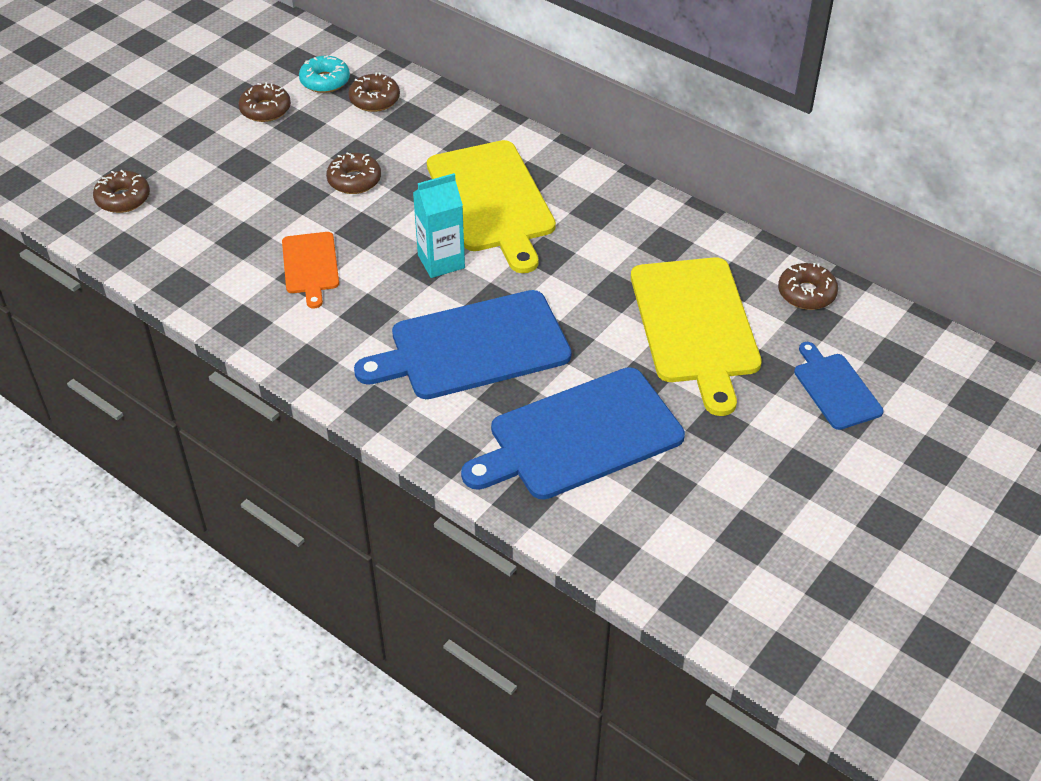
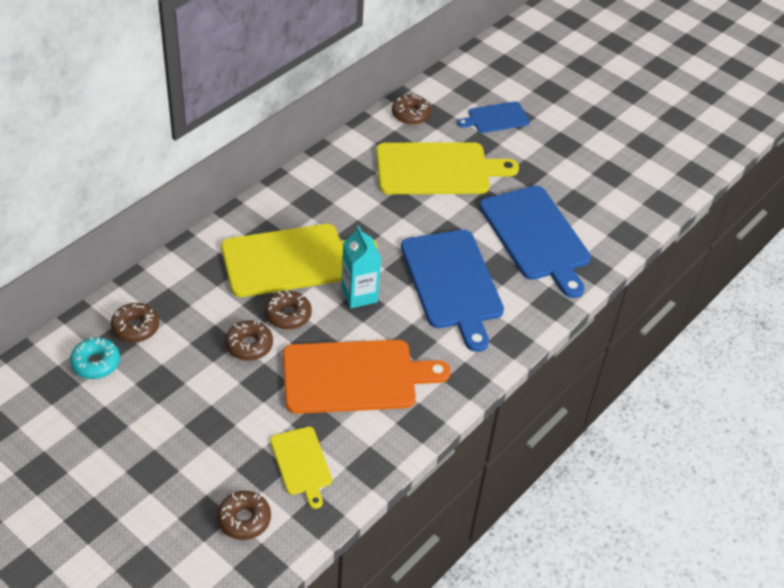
camera: 90 degrees left, 0 degrees up
(189, 233) = (301, 463): none -> yellow cutting board
(265, 109) = (129, 409): brown donut -> brown donut (288, 315)
(310, 266) = (355, 377): orange cutting board -> orange cutting board, size x1.90

